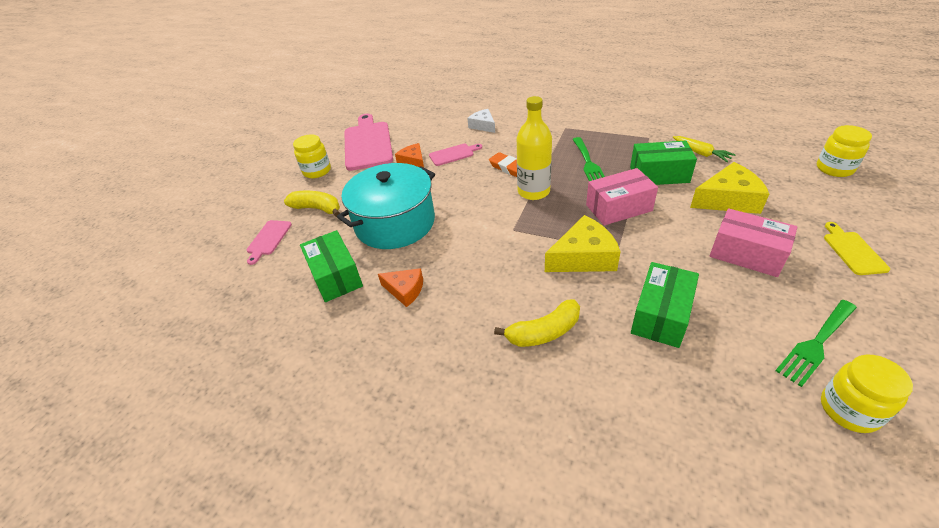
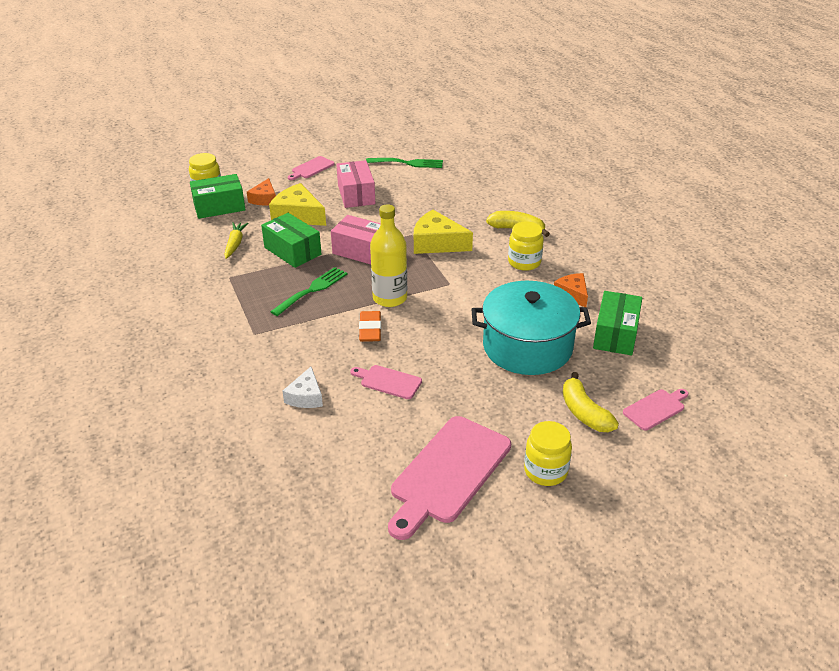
camera: 140 degrees left, 5 degrees down
(413, 162) = (435, 402): orange cheese -> orange cheese (264, 199)
(661, 315) = (449, 202): green box -> green box (219, 207)
(849, 410) = (440, 150): yellow jar -> yellow jar (524, 262)
(852, 251) = (311, 168): yellow cutting board -> pink cutting board

